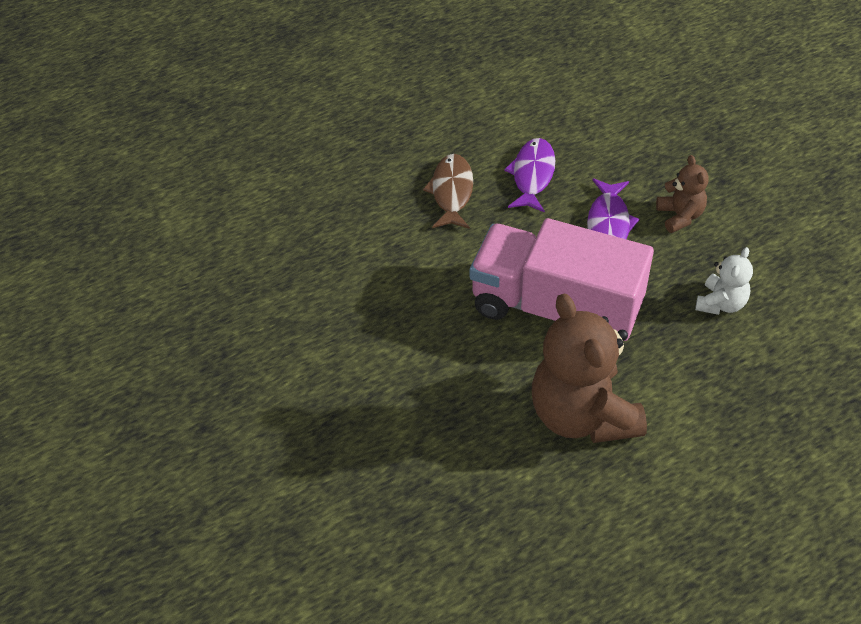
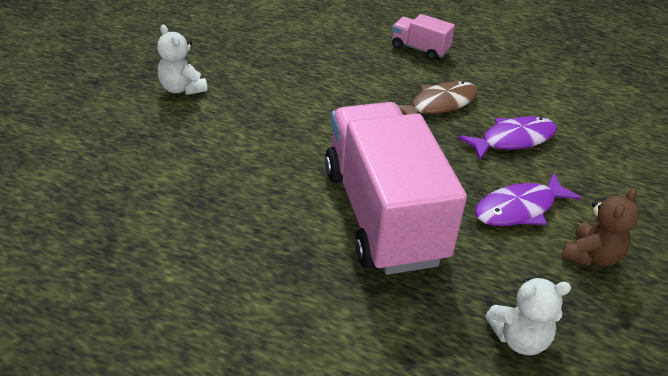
camera: 50 degrees right, 10 degrees down
(276, 362) = (182, 88): none -> white teddy bear
(361, 155) = (419, 49): none -> pink truck
(582, 415) = (273, 286): brown teddy bear -> none

